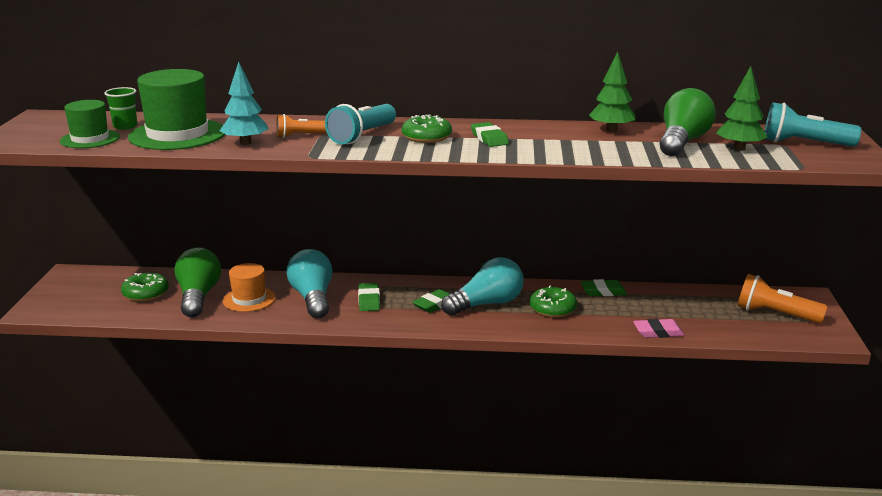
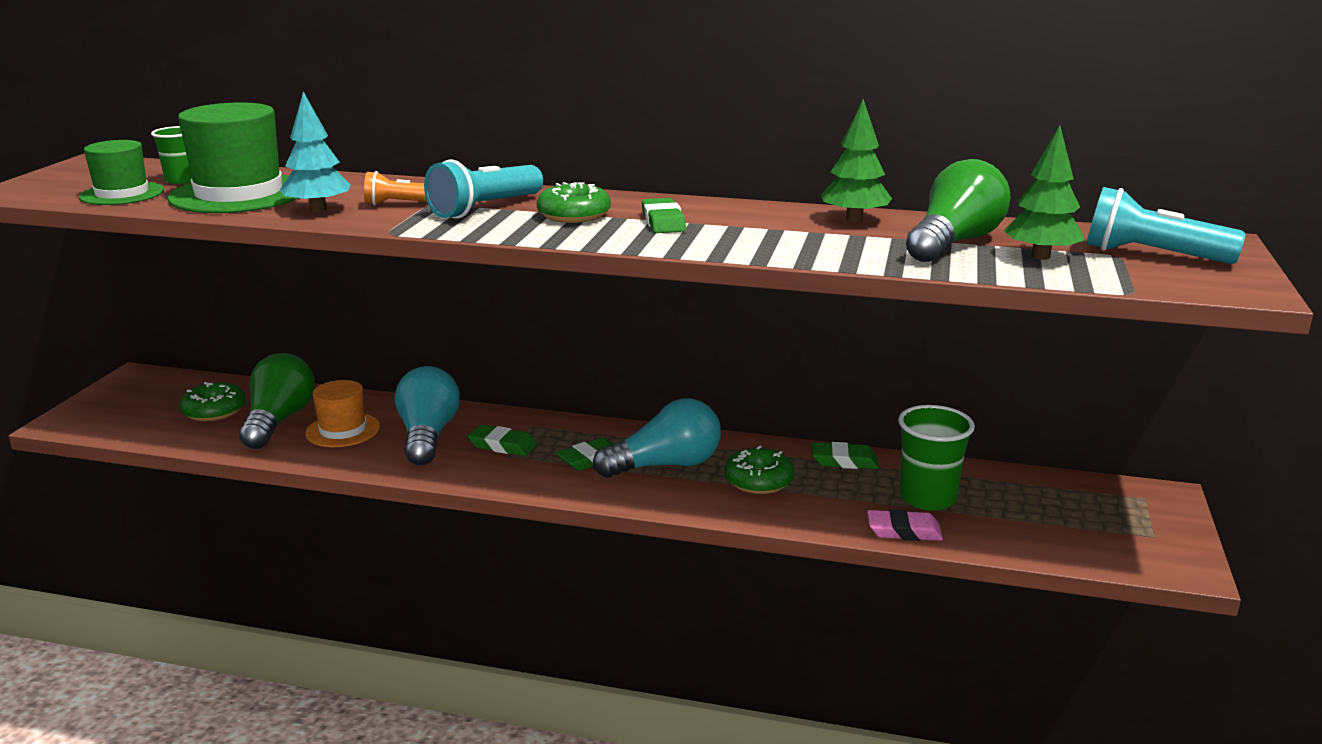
camera: 10 degrees right, 0 degrees up
(369, 300) = (503, 445): green eraser -> green eraser turned 75 degrees counterclockwise
(665, 310) = (927, 498): none -> green cup
(775, 314) = (1100, 519): orange flashlight -> none

